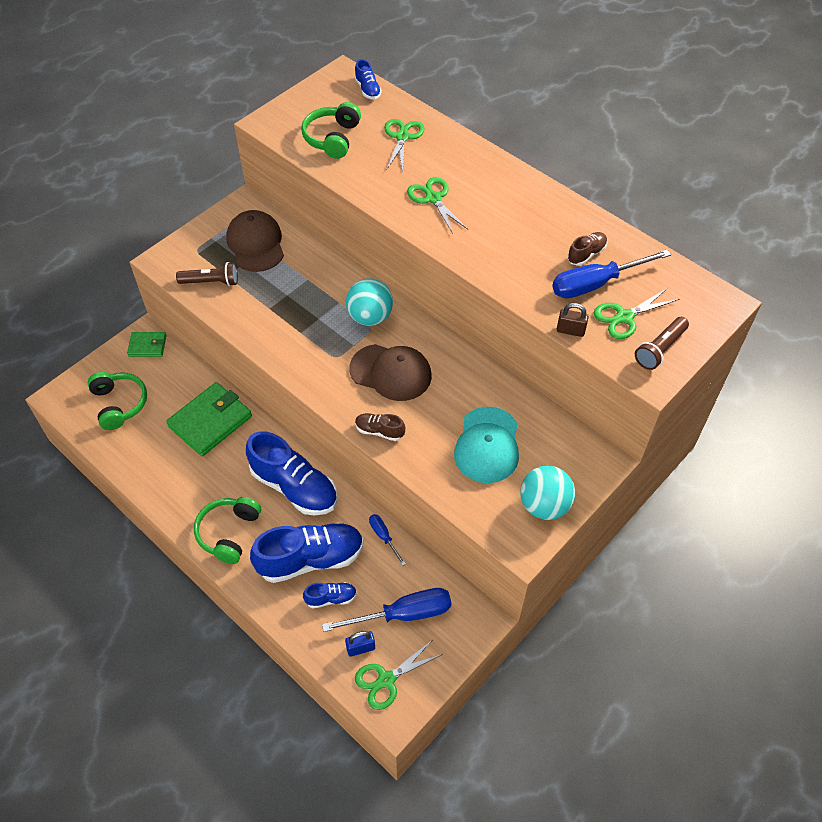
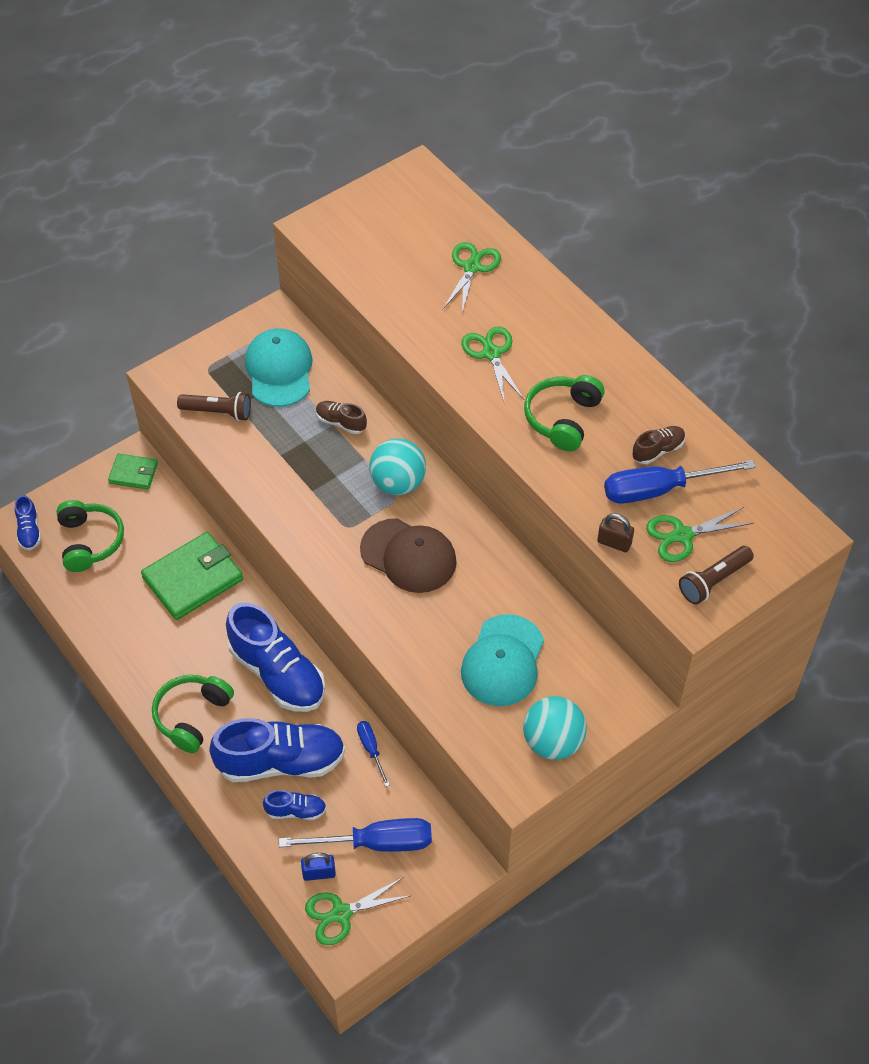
camera: 10 degrees right, 0 degrees up
(256, 244) = (279, 370): brown cap -> turquoise cap
(332, 138) = (387, 258): green headphones -> green headphones (562, 418)
(367, 90) = (443, 197): blue shoe -> blue shoe (29, 531)
(379, 431) = (380, 625): brown shoe -> brown shoe (341, 422)

